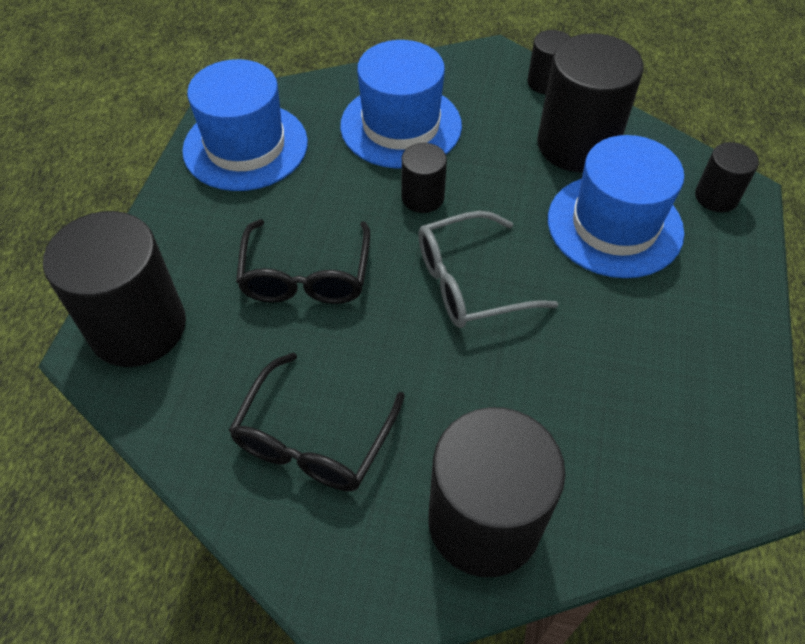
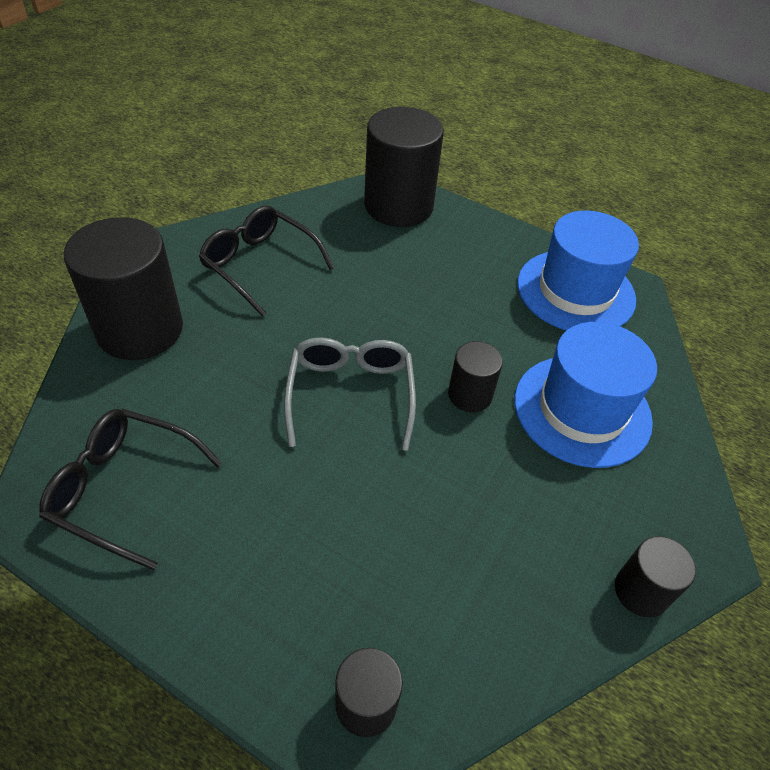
camera: 105 degrees right, 5 degrees down
(306, 275) = (407, 294): black glasses -> black glasses (124, 489)
(577, 145) = (510, 573): black cylinder -> none
(614, 225) = (368, 551): blue hat -> none

